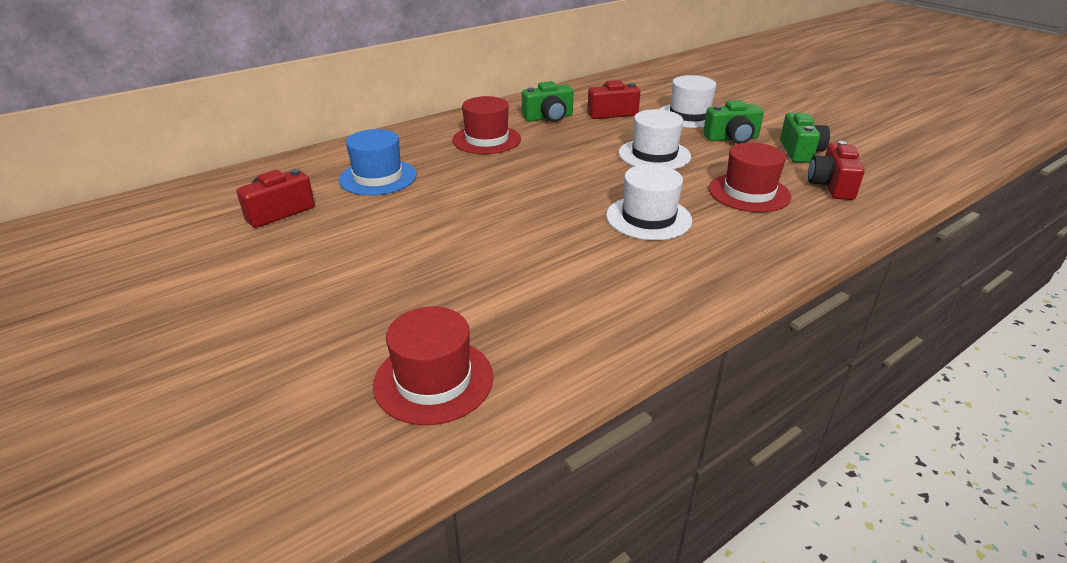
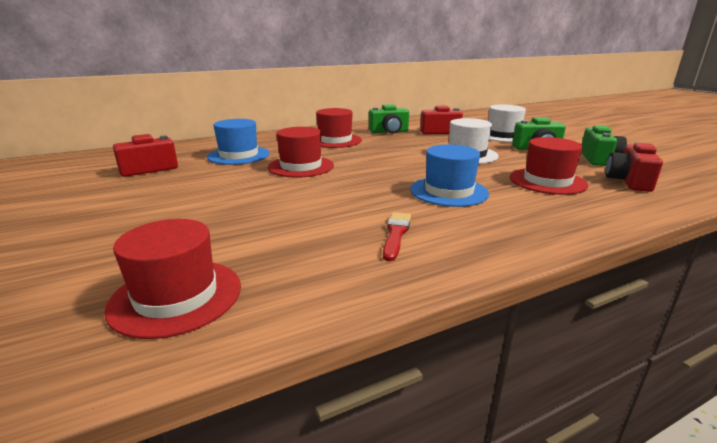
camera: 10 degrees right, 10 degrees down
(466, 191) = (301, 166): none -> red hat
(611, 283) = (396, 234): none -> red brush
(648, 218) = (448, 191): white hat -> blue hat

